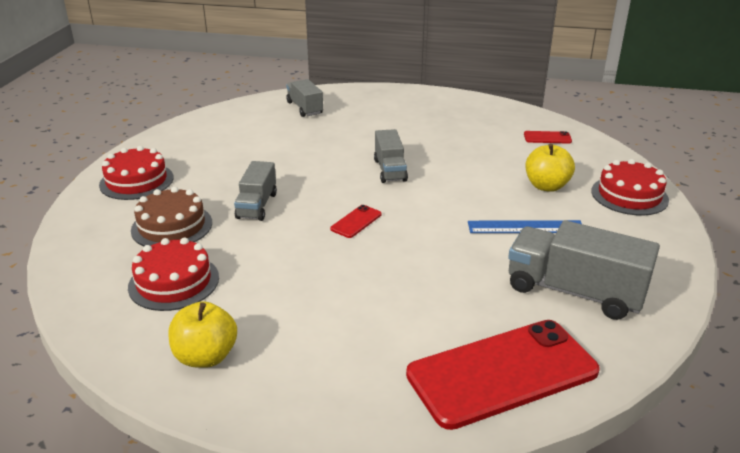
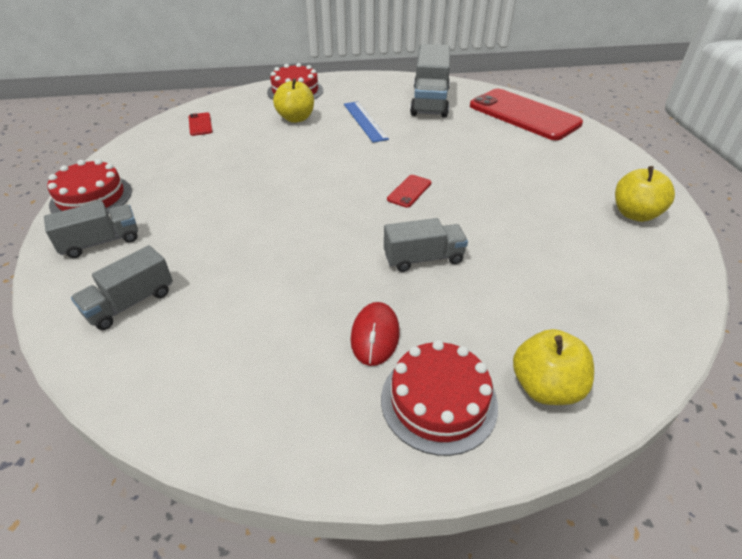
camera: 110 degrees left, 10 degrees up
(101, 217) = (545, 387): none -> yellow apple
(172, 226) = (508, 308): brown cake -> none
(174, 282) = (584, 265): red cake -> red cake (91, 198)
(203, 172) = (375, 335): none -> red mouse
(356, 222) = (409, 191): red phone -> red phone turned 75 degrees counterclockwise
(390, 170) = (301, 192): grey truck -> grey truck (101, 242)

